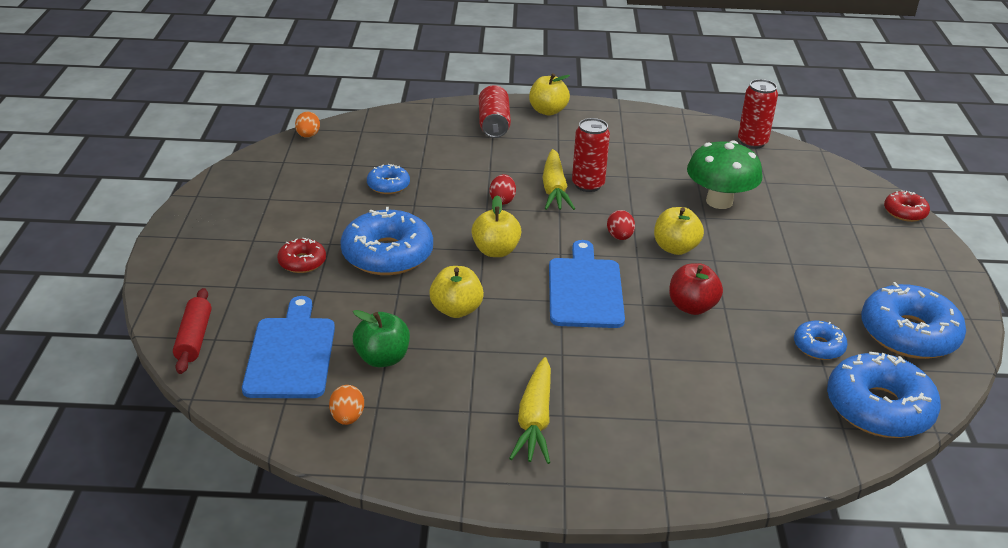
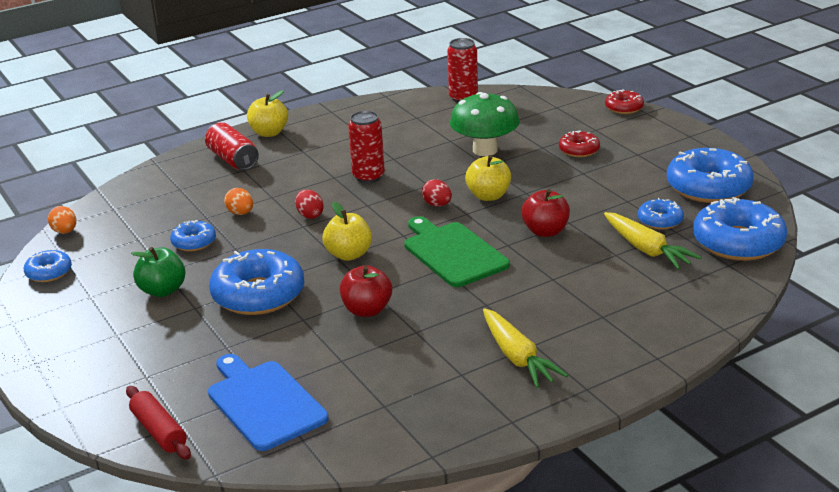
camera: 30 degrees left, 5 degrees down
(262, 165) = (49, 272): none -> blue donut
(302, 262) = (187, 332): red donut -> red donut (579, 150)
(347, 417) = (369, 424): orange egg -> orange egg (240, 213)
(382, 358) = (347, 370): green apple -> green apple (162, 290)
(456, 310) = (367, 310): yellow apple -> red apple
(554, 189) = (344, 190): yellow carrot -> yellow carrot (646, 249)
(585, 290) = (453, 253): blue cutting board -> green cutting board

